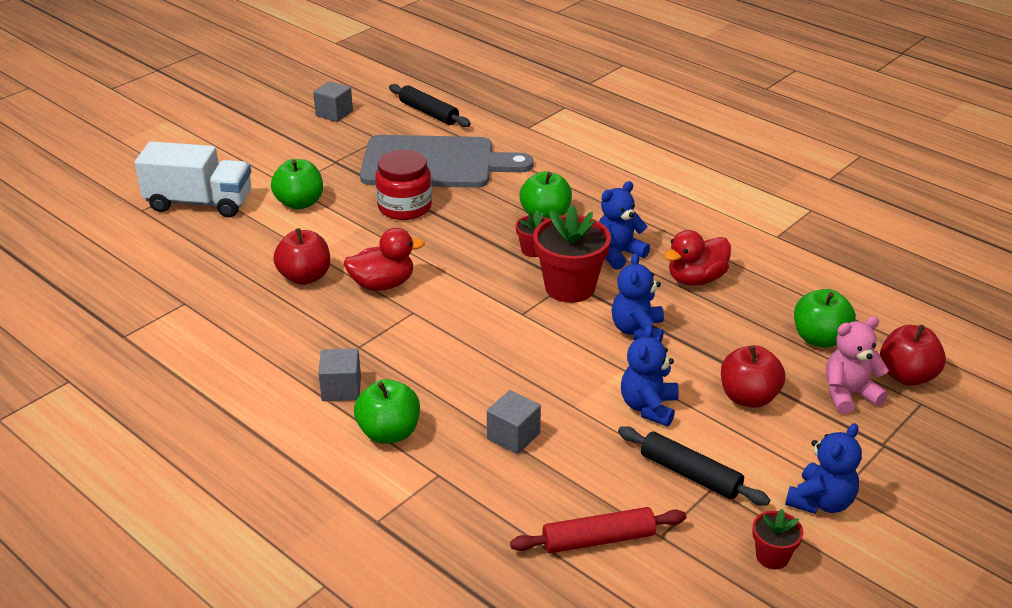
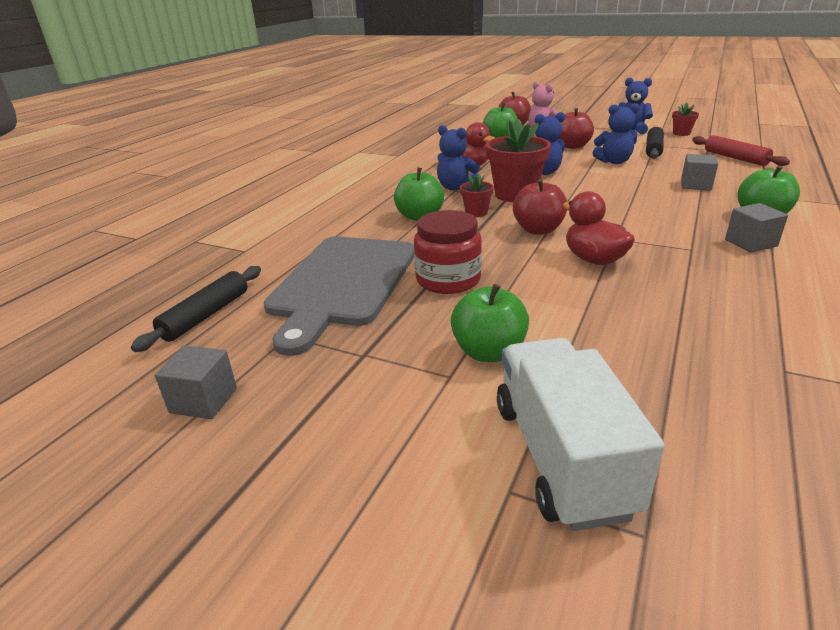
camera: 105 degrees left, 5 degrees down
(305, 277) = (632, 302): red apple -> red apple (538, 230)
(435, 163) = (342, 283): grey cutting board -> grey cutting board turned 150 degrees counterclockwise

